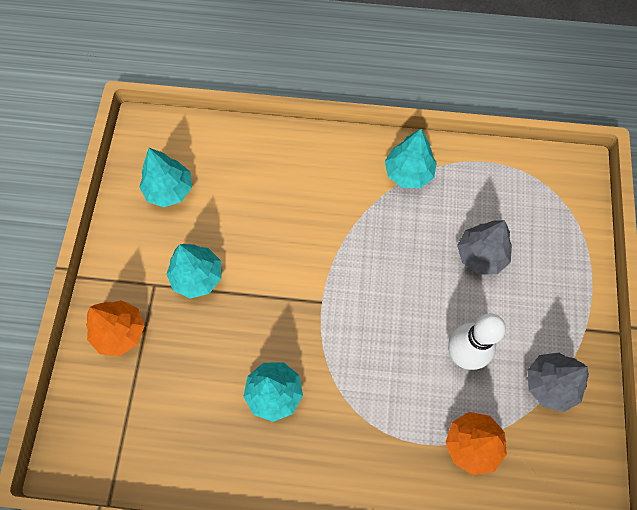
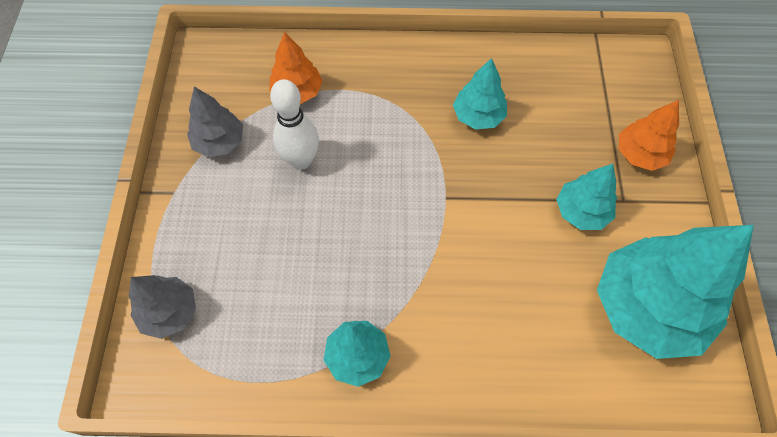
camera: 175 degrees right, 5 degrees down
(169, 190) = (647, 308): turquoise tree -> turquoise tree, size x1.93
(481, 255) = (274, 259): grey tree -> grey tree (169, 312)

